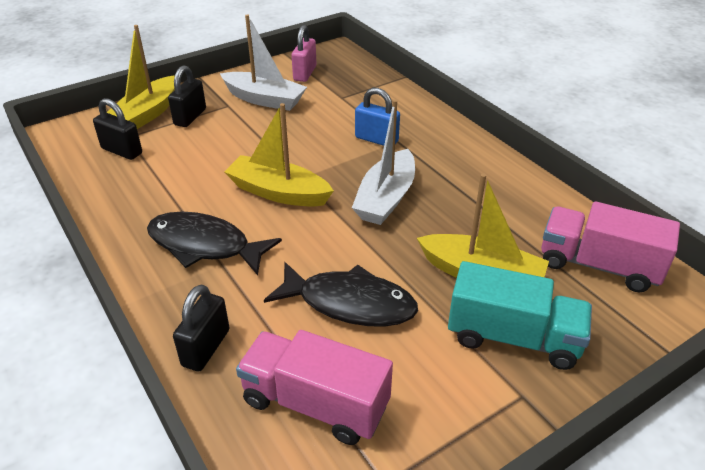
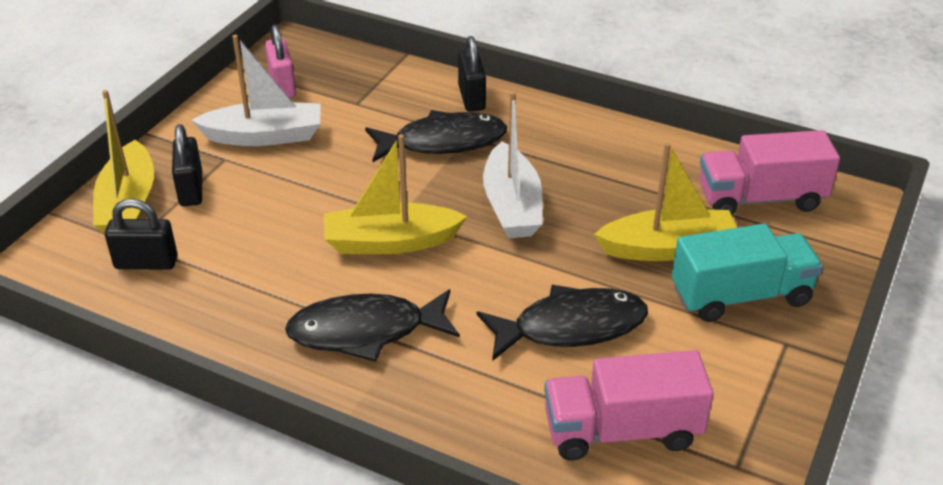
camera: 30 degrees left, 0 degrees up
(206, 348) = (471, 430): black padlock -> black padlock (471, 98)
(376, 139) = (443, 142): blue padlock -> black fish

